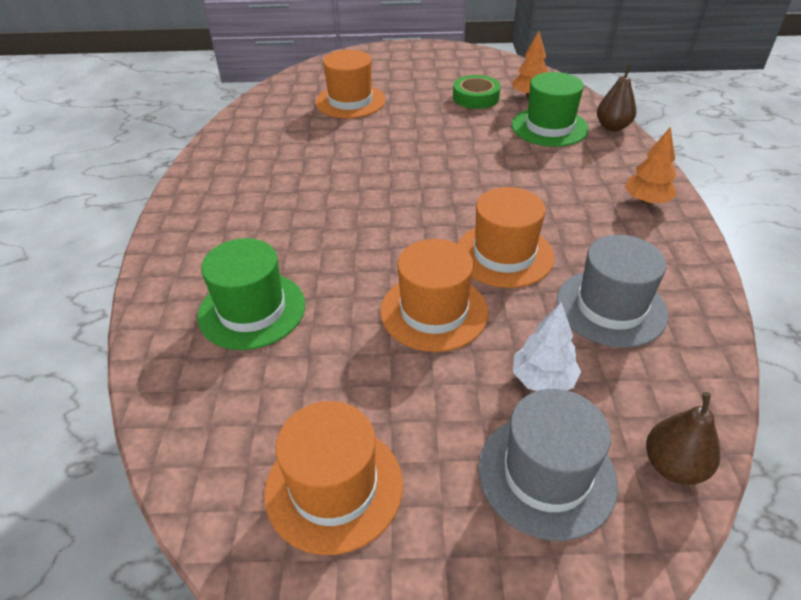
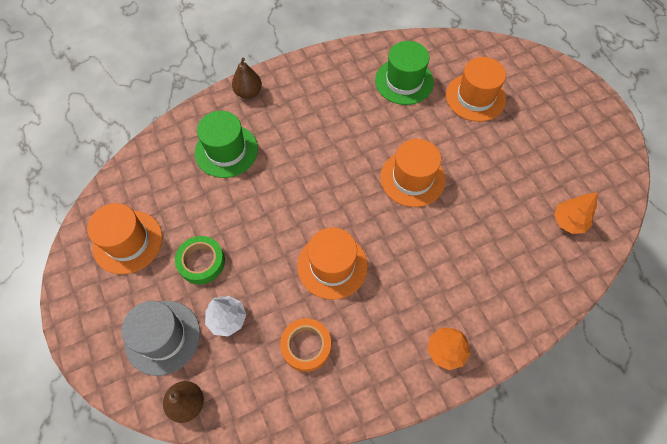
camera: 65 degrees right, 20 degrees up
(434, 311) = (261, 242): orange hat -> orange hat (412, 178)
(476, 97) = (538, 181): green tape -> green tape (201, 262)
(549, 127) = (521, 251): green hat -> green hat (404, 81)
(611, 307) = (306, 346): grey hat -> orange tape
(612, 127) = (553, 303): brown pear -> brown pear (248, 93)

